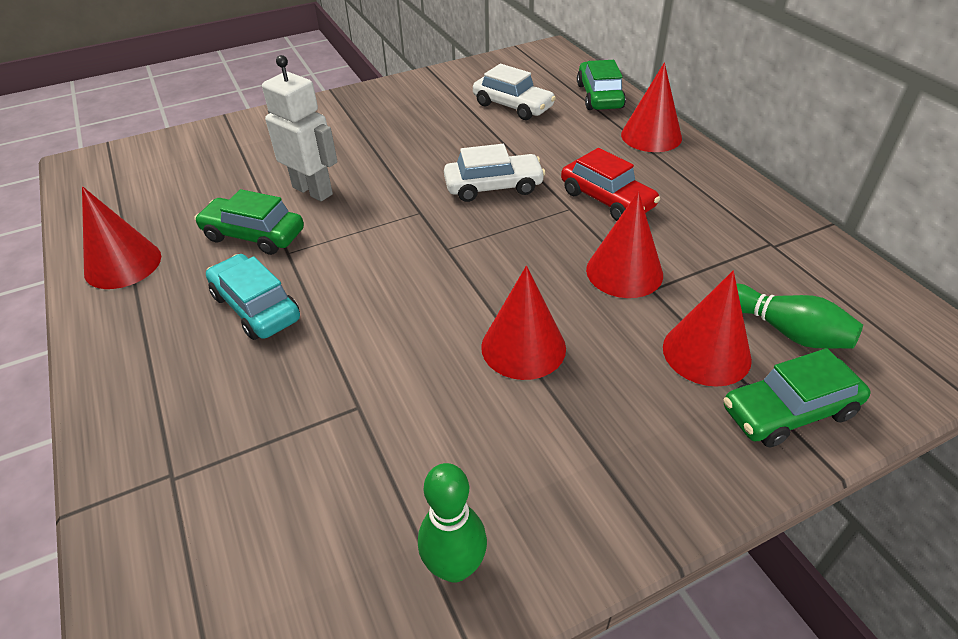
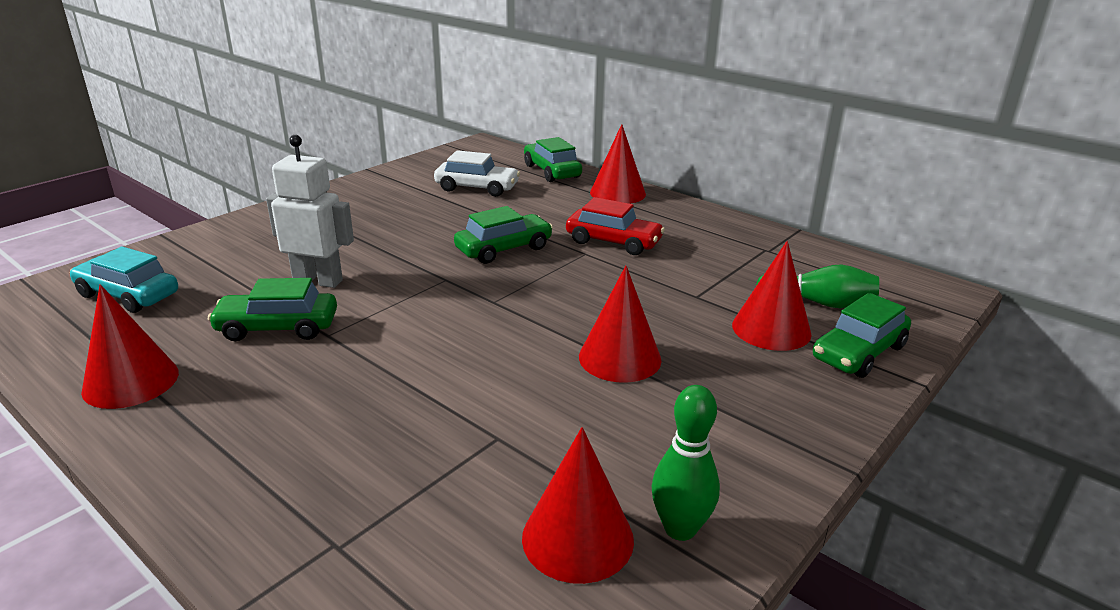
camera: 25 degrees left, 15 degrees down
(256, 307) = (326, 385): turquoise car -> turquoise car (128, 295)
(493, 187) = (504, 249): white car -> green car
(624, 272) = (666, 289): red cone -> red cone (577, 538)

